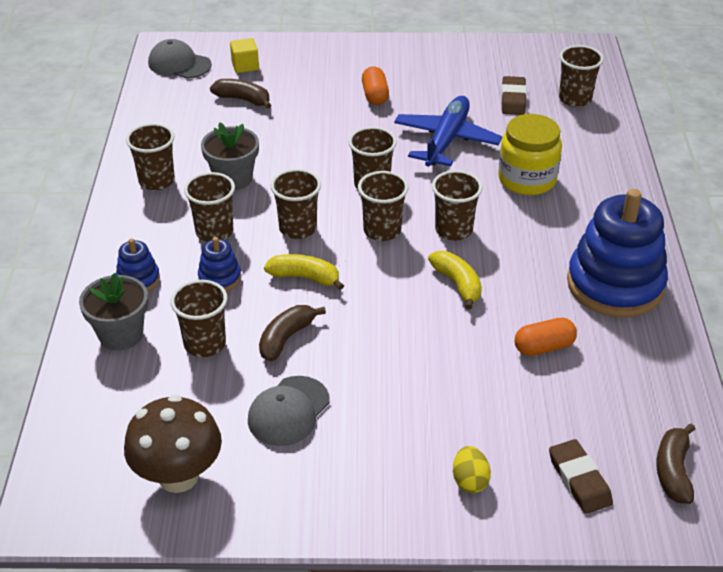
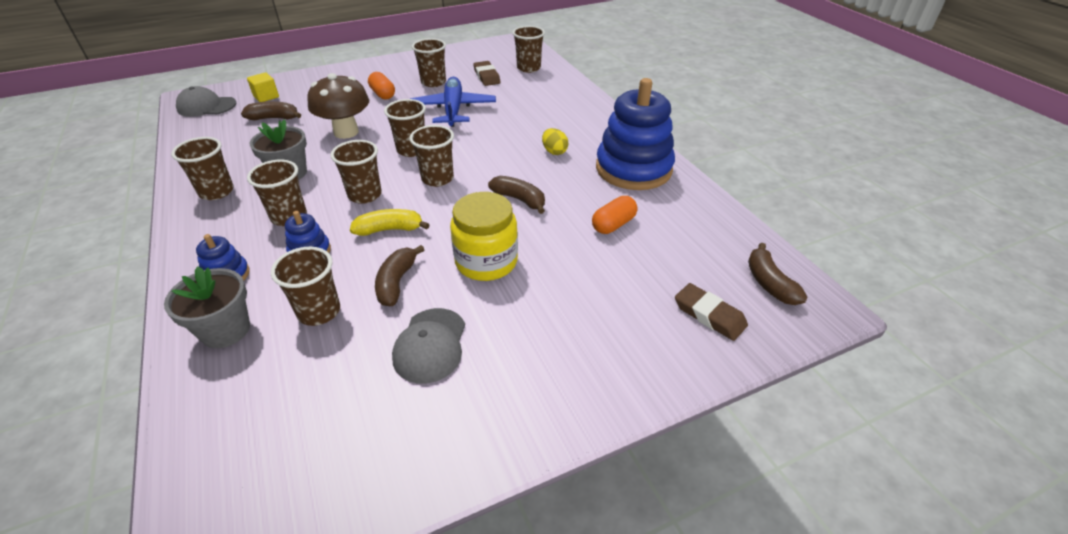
camera: 25 degrees left, 0 degrees up
(178, 476) = (345, 452): brown mushroom -> brown mushroom (346, 132)
(453, 230) = (494, 164): brown cup -> brown cup (433, 82)
(457, 284) = (519, 199): yellow banana -> brown banana
(470, 481) = (626, 348): yellow egg -> yellow egg (554, 151)
(527, 179) = (527, 120): yellow jar -> yellow jar (486, 261)

